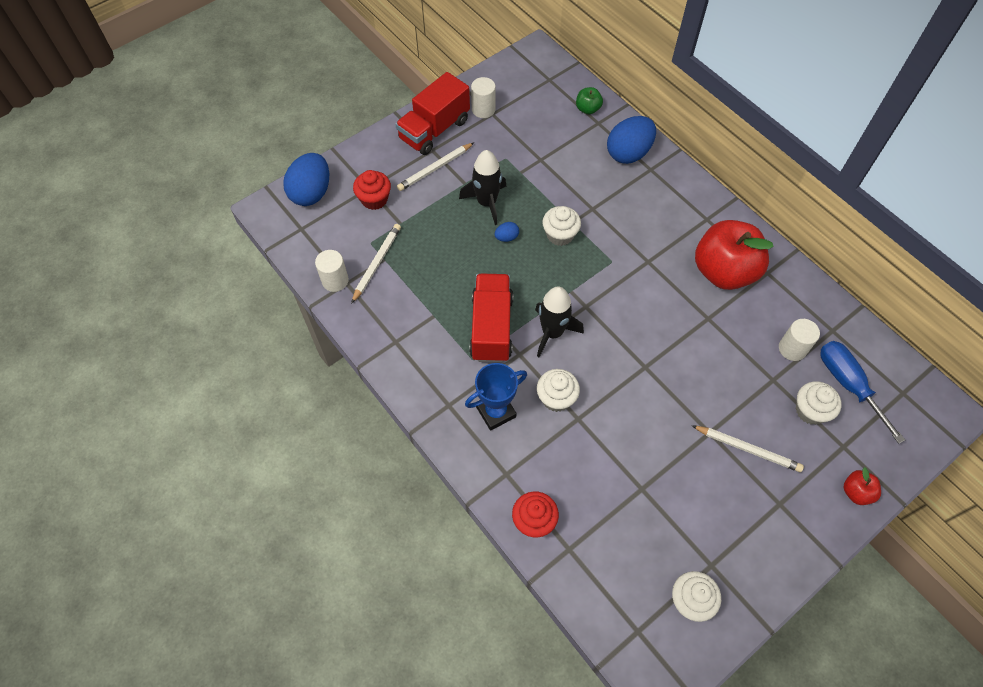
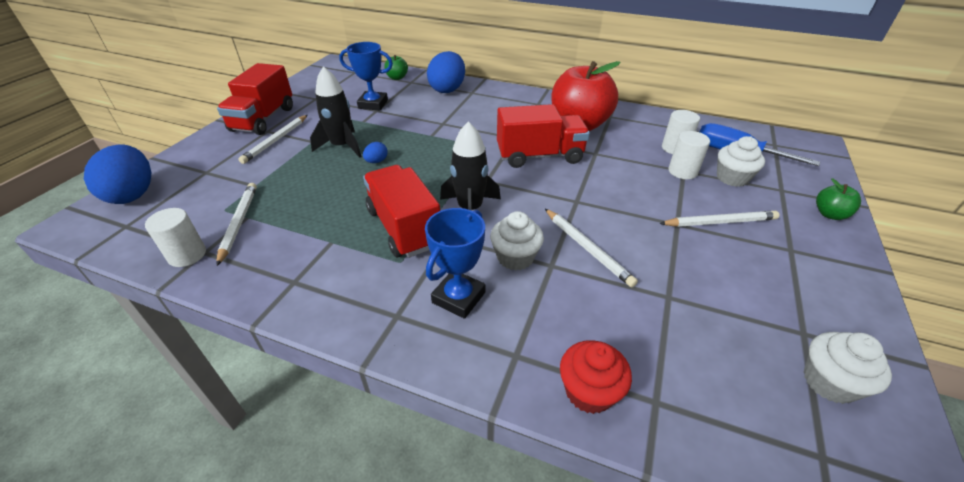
camera: 30 degrees left, 20 degrees down
(374, 199) = (216, 177): red cupcake -> none
(483, 109) = (305, 98): white cylinder -> white cylinder (682, 171)
(542, 148) = (373, 104): none -> blue trophy
(560, 235) = (426, 145): white cupcake -> none
(616, 418) = (587, 248): none -> white pencil
(653, 297) = (539, 156): none -> red truck
(856, 492) = (829, 214): red apple -> green apple

